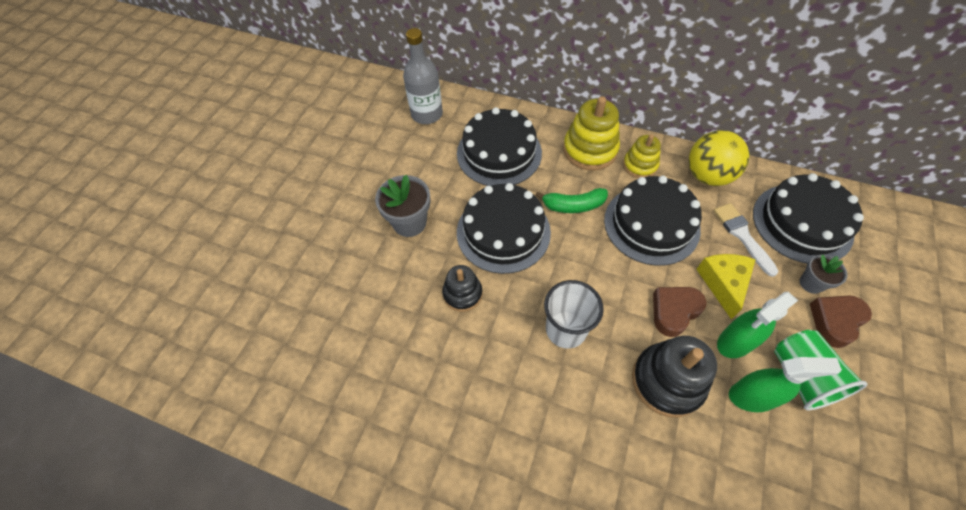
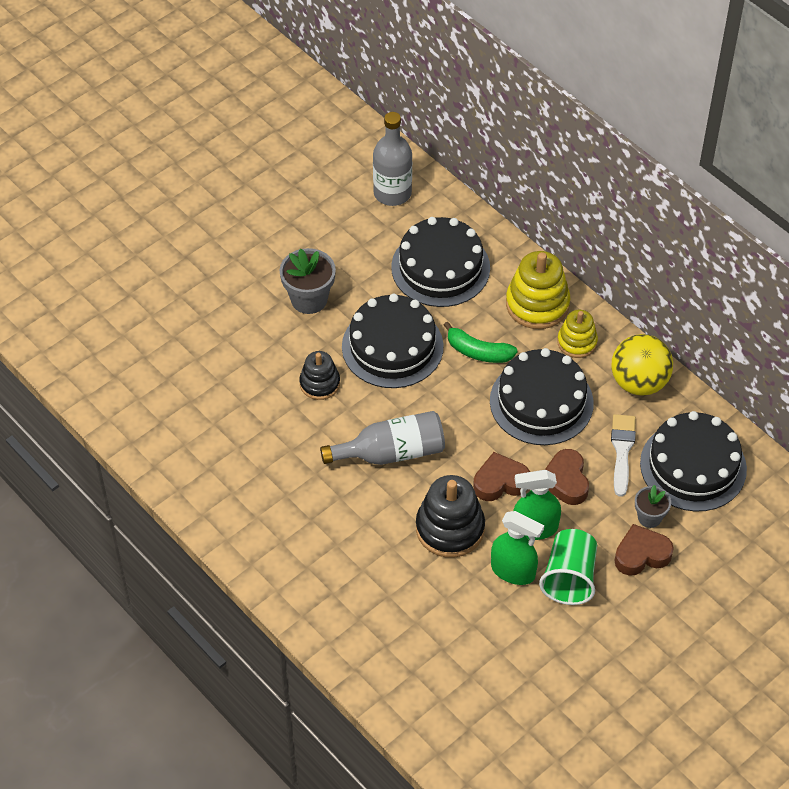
camera: 25 degrees right, 5 degrees down
(566, 329) = (392, 452): white cup -> grey bottle
(723, 283) = (565, 481): yellow cheese -> brown heart

